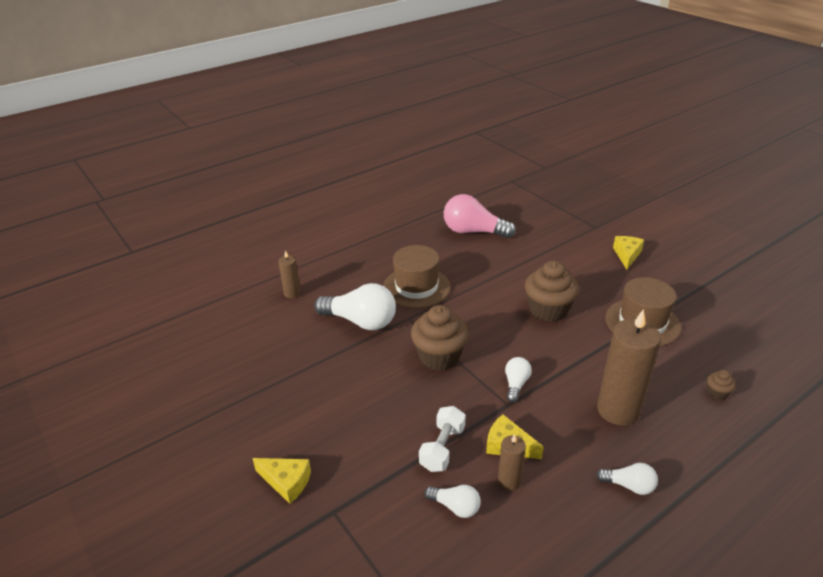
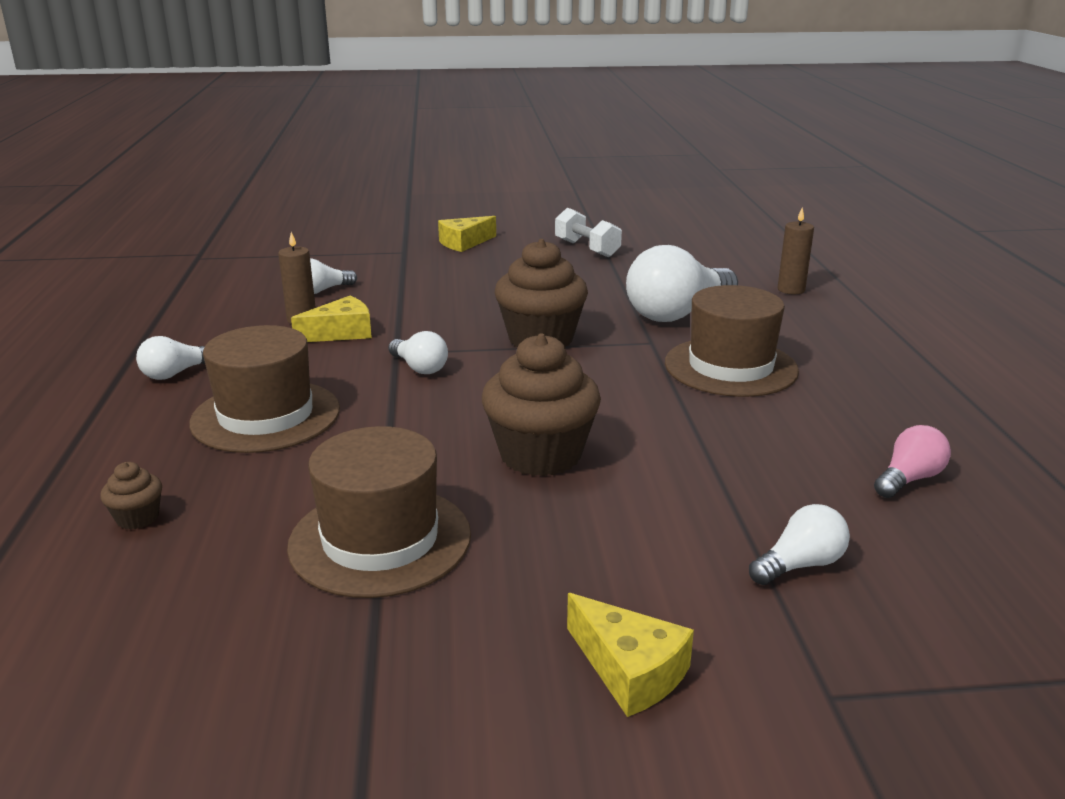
camera: 120 degrees right, 10 degrees down
(442, 448) = (395, 303): white dumbbell -> white dumbbell (587, 249)
(473, 231) = (908, 479): pink light bulb -> pink light bulb, size x0.51
(547, 241) = (800, 565): none -> white light bulb
(618, 410) = (266, 416): brown candle -> brown hat

